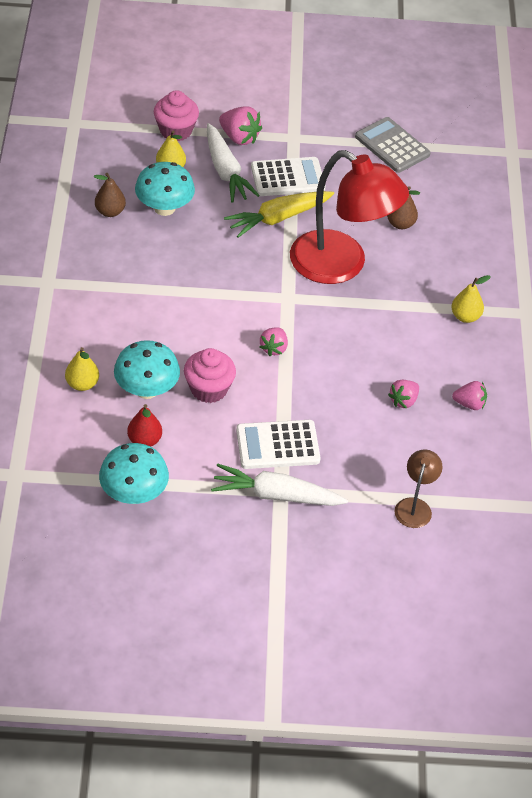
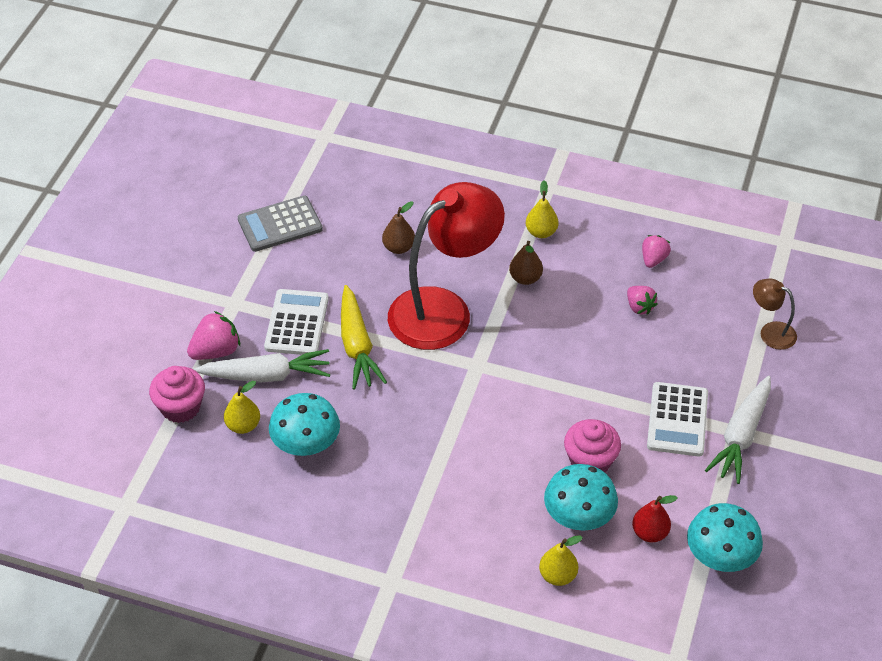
camera: 70 degrees left, 0 degrees up
(110, 212) = (294, 498): brown pear -> brown pear (525, 278)
(274, 348) = (546, 393): pink strawberry -> none

